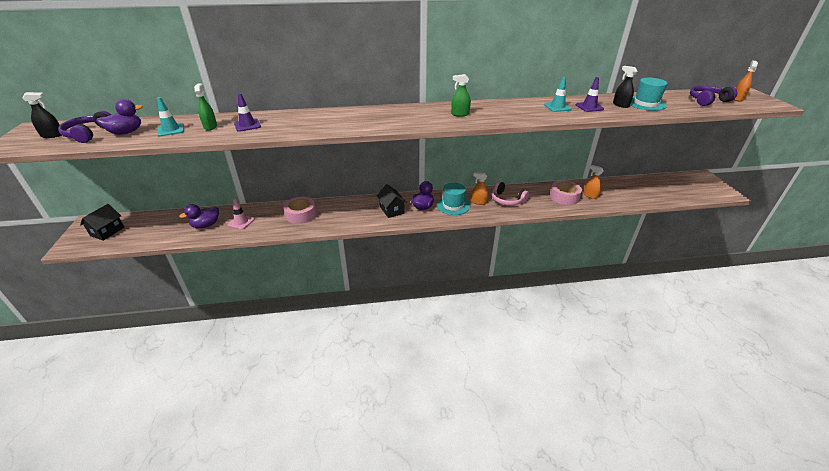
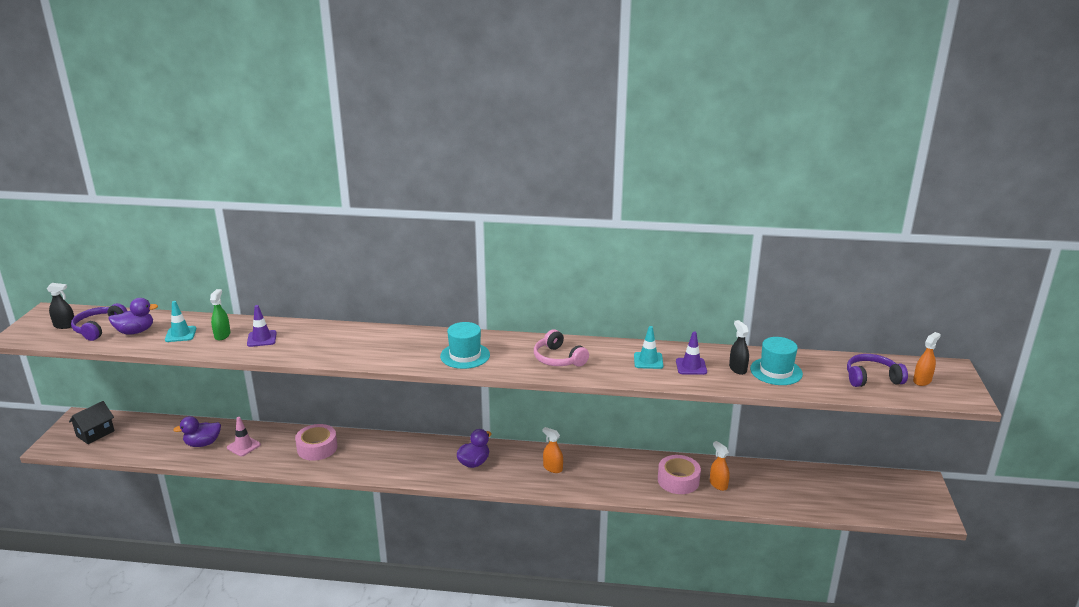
camera: 15 degrees right, 10 degrees down
(391, 210) = (431, 460): black house -> none
(453, 205) = (515, 467): turquoise hat -> turquoise hat (465, 355)
(460, 114) = (514, 355): green spray bottle -> none
(507, 200) = (594, 471): pink headphones -> pink headphones (558, 359)

